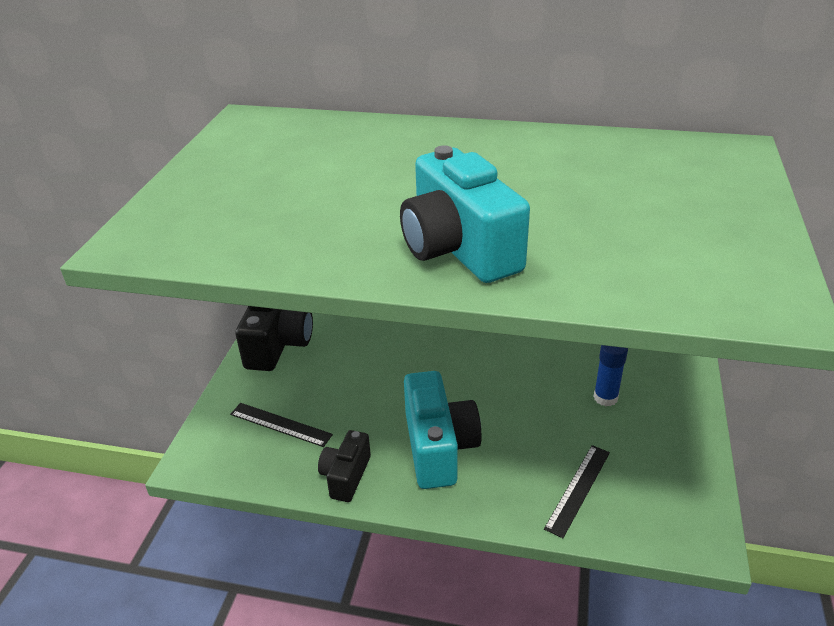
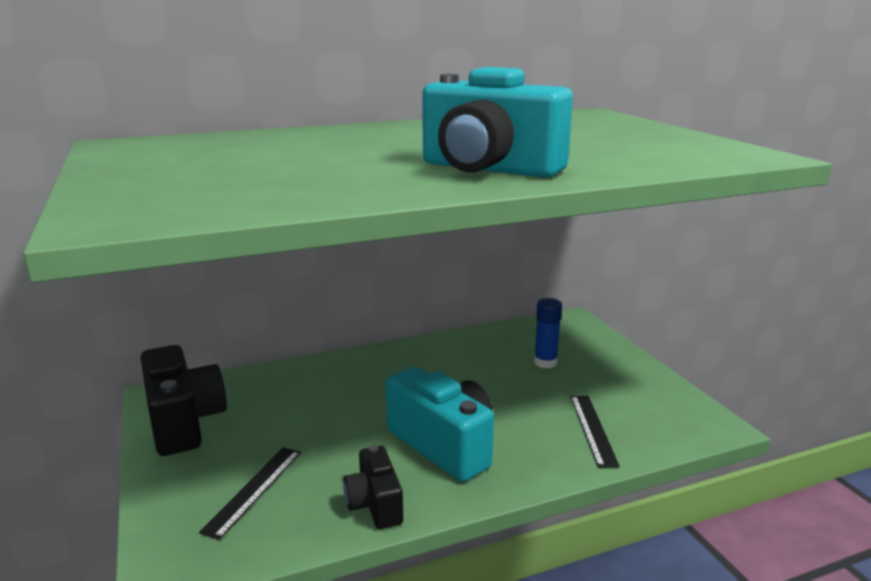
camera: 35 degrees left, 15 degrees down
(280, 424) = (254, 490): black ruler -> black ruler turned 60 degrees counterclockwise

